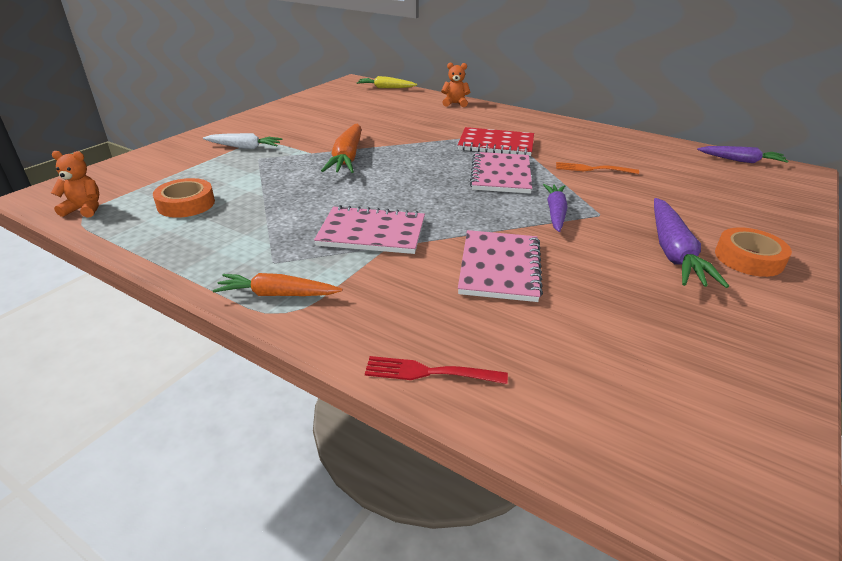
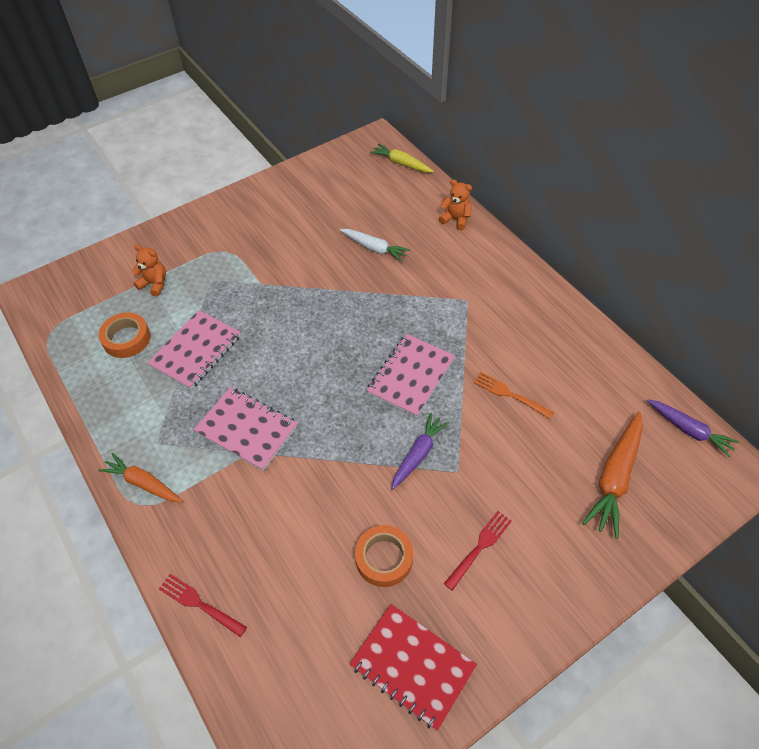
camera: 25 degrees right, 20 degrees up
(84, 209) = (53, 323): orange teddy bear -> orange teddy bear (154, 284)
(244, 147) = (207, 256): white carrot -> white carrot (374, 248)
(347, 158) = (287, 302): orange carrot -> orange carrot (615, 478)
(496, 144) = (444, 318): red notebook -> red notebook (412, 666)
(499, 267) = (318, 512): pink notebook -> pink notebook (196, 351)
(673, 252) = (479, 548): purple carrot -> red fork
(748, 258) = (540, 581): orange tape -> orange tape (384, 558)

